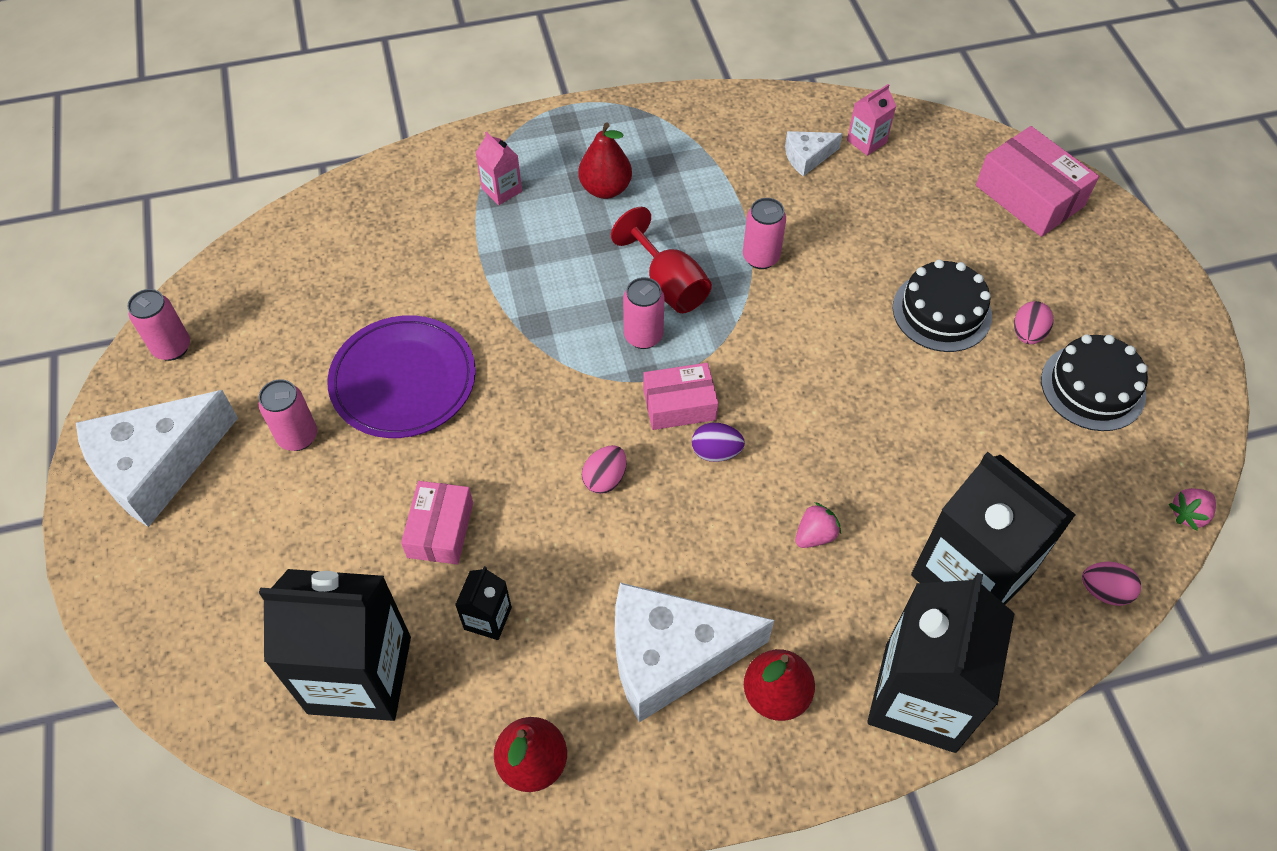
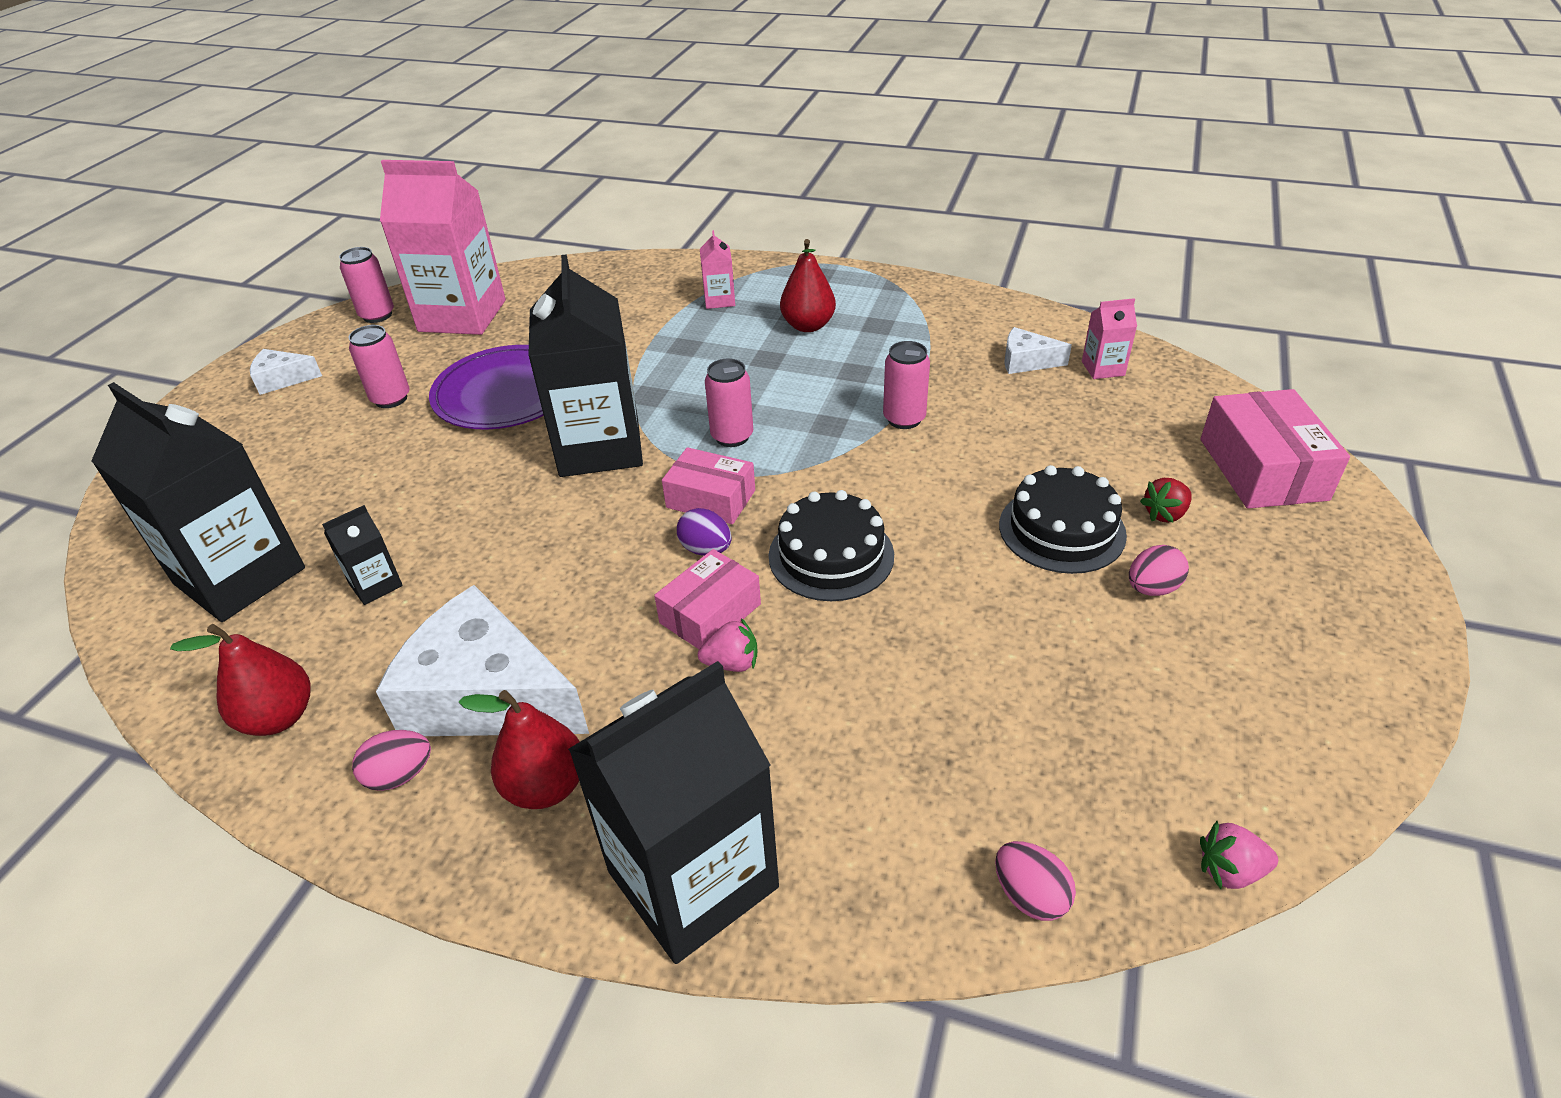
camera: 35 degrees right, 15 degrees down
(157, 466) = (282, 379): white cheese -> white cheese, size x0.47
(266, 310) = (462, 316): none -> pink carton
(440, 530) = (415, 503): pink box -> pink box (710, 613)
(605, 479) = (585, 526): pink egg -> pink egg (400, 775)
(668, 284) = (794, 408): red goblet -> none
(969, 577) = (866, 788): black carton -> black carton (599, 447)
(995, 266) = (1165, 514): none -> red strawberry
(1093, 387) = (1198, 672): black cake -> black cake (831, 555)

